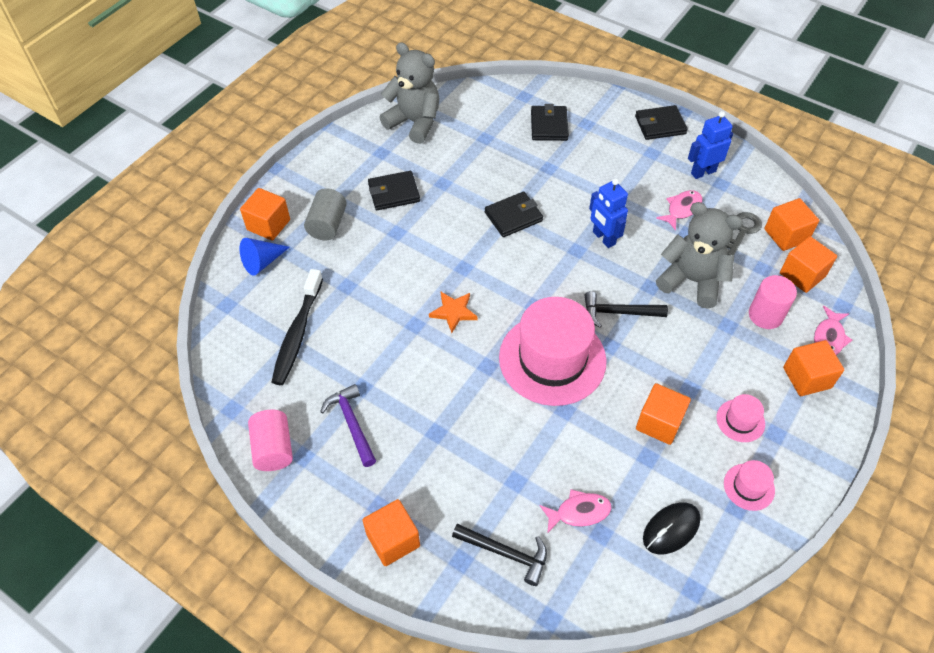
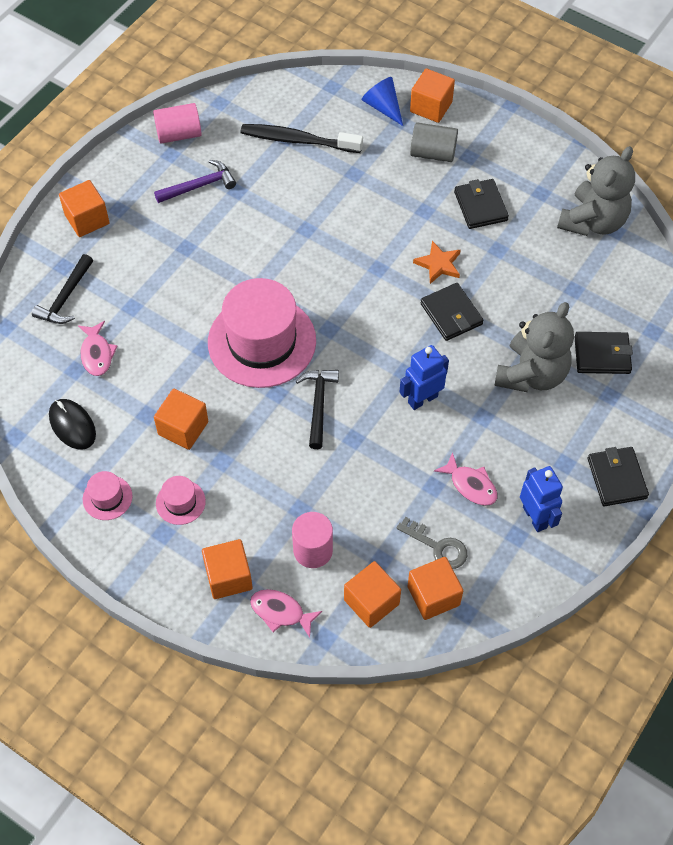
camera: 90 degrees right, 5 degrees up
(453, 312) = (321, 260): orange star -> orange star (438, 264)
(692, 281) = (362, 481): grey teddy bear -> grey teddy bear (531, 374)

